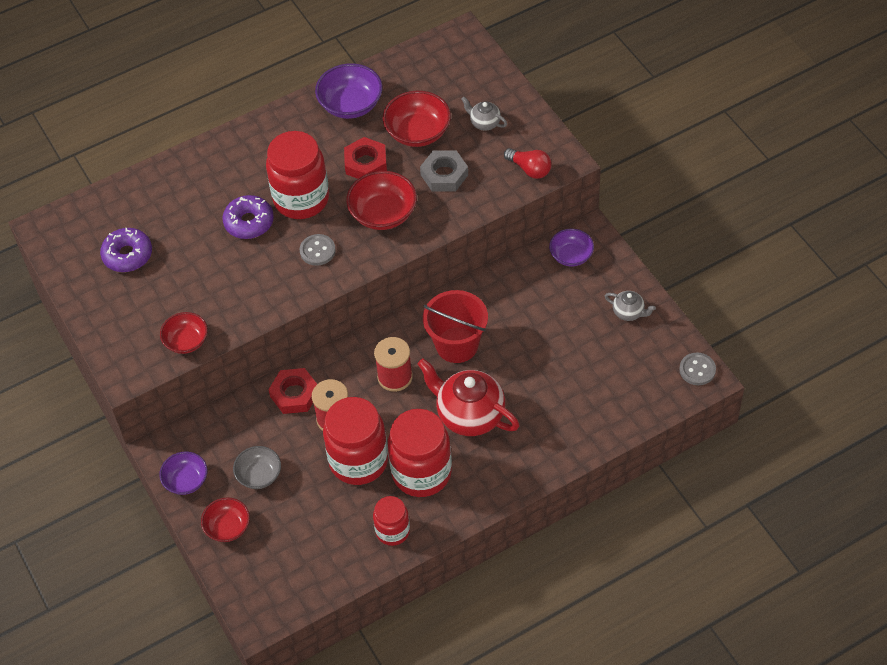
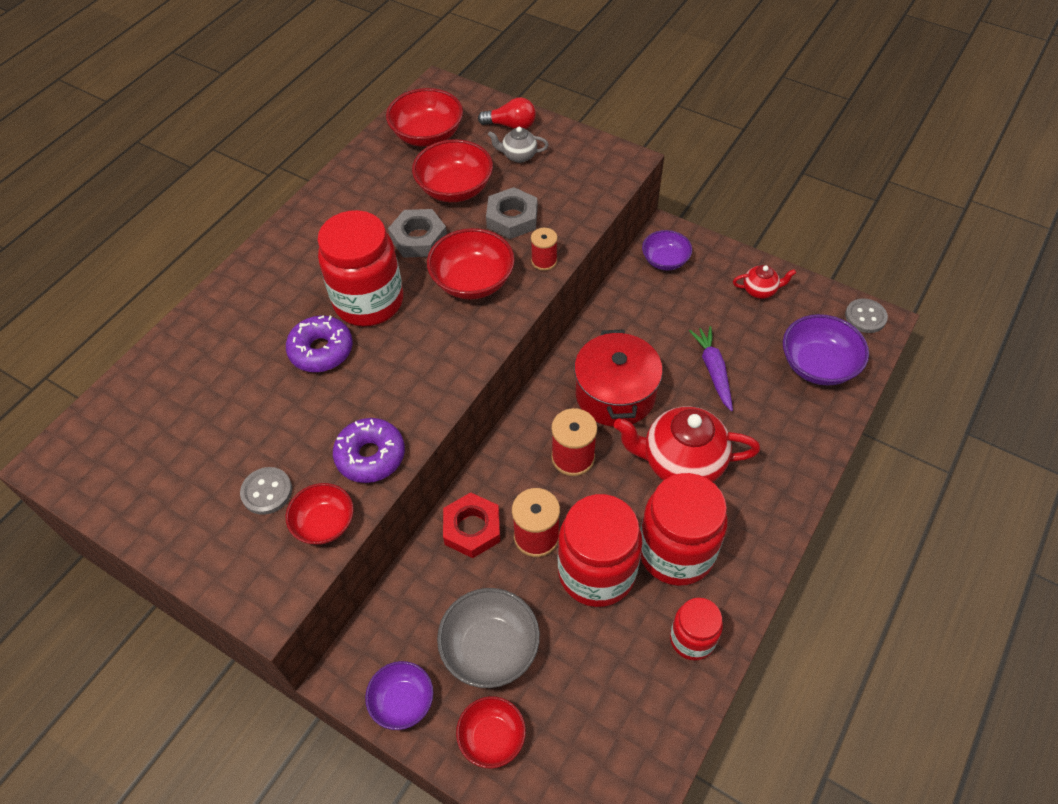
camera: 30 degrees left, 0 degrees up
(127, 255) = (186, 449): purple donut -> purple donut (370, 456)
(259, 475) = (490, 648): grey bowl -> grey bowl, size x1.54
(317, 251) = (423, 349): grey button -> grey button (267, 492)
(350, 104) = (363, 188): purple bowl -> purple bowl (818, 365)
(366, 163) = (418, 238): red nut -> grey nut
(426, 76) = (427, 135): none -> red bowl
(444, 219) = (544, 261): none -> red spool
(457, 345) = (615, 394): red bucket -> red pot
(529, 169) = (596, 181): red light bulb -> red light bulb (511, 125)
(543, 359) = (713, 371): none -> purple carrot
(628, 312) = (760, 290): grey teapot -> red teapot

